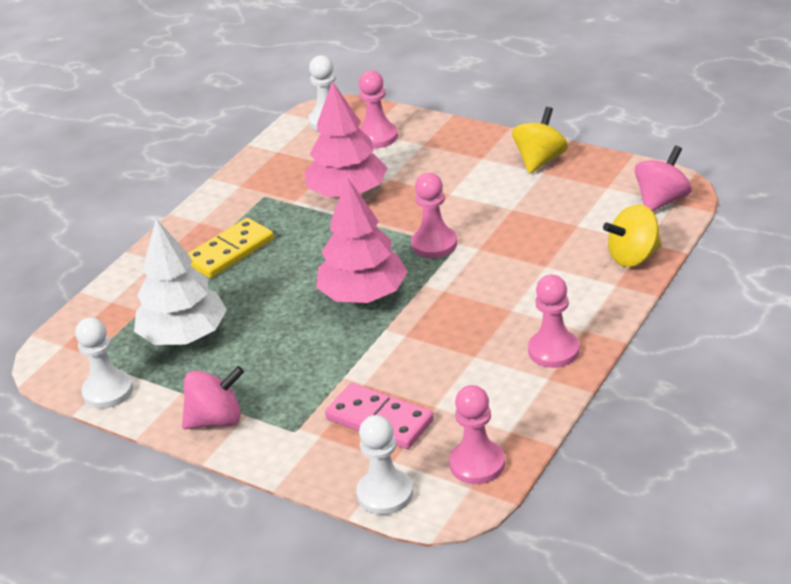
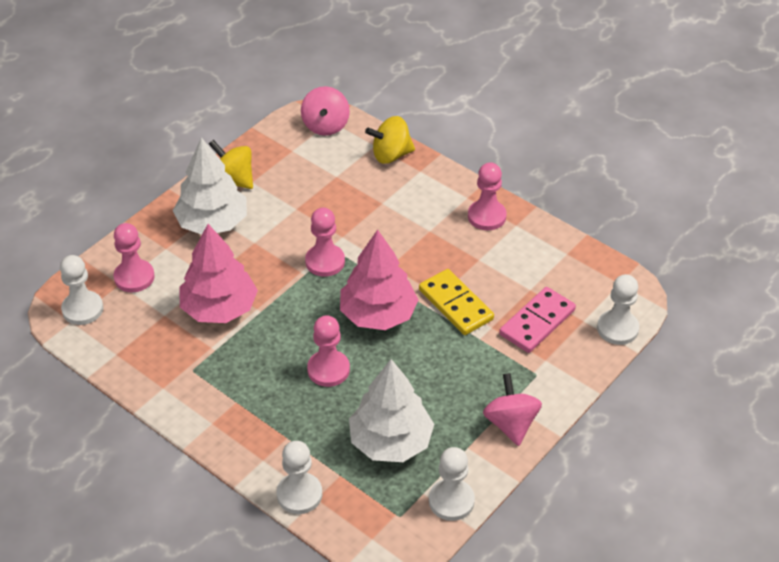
camera: 85 degrees left, 10 degrees up
(115, 290) = (299, 494): none -> white pawn
(230, 251) = (274, 401): yellow domino -> yellow domino (455, 304)
(469, 162) = (212, 223): none -> white tree
(477, 464) = (597, 275): pink pawn -> pink pawn (328, 370)
(633, 257) = (391, 155): yellow spinning top -> yellow spinning top turned 90 degrees clockwise
(662, 200) = (325, 126): pink spinning top -> pink spinning top turned 135 degrees counterclockwise

